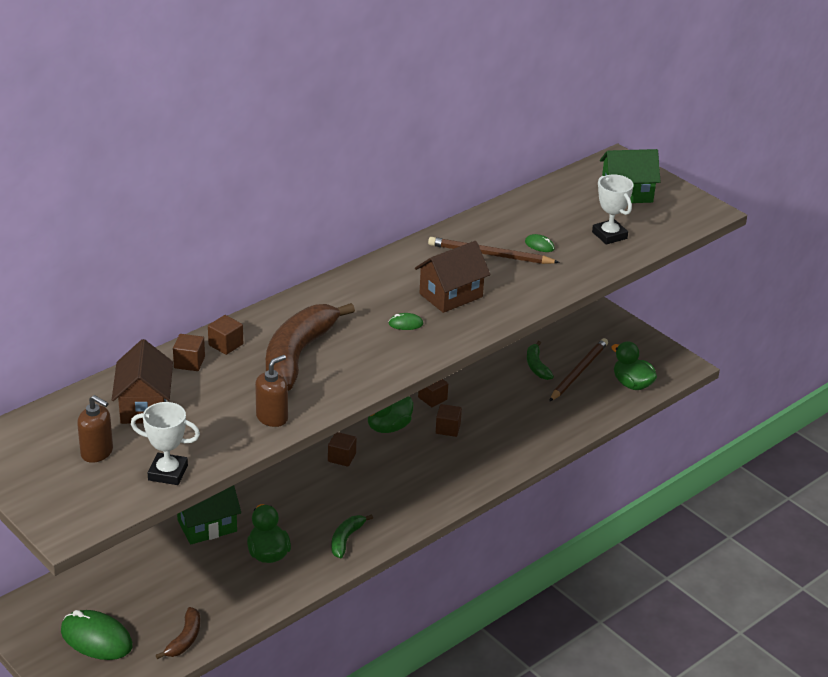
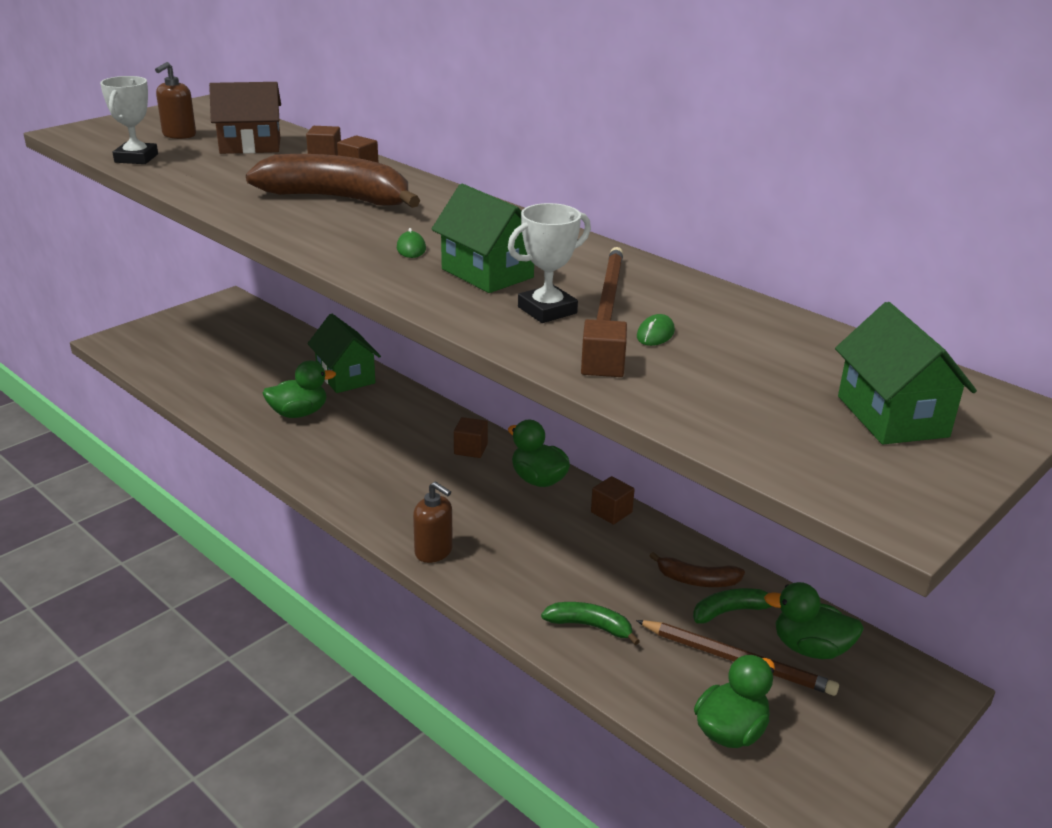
camera: 85 degrees right, 5 degrees down
(96, 638) = (190, 338): green mouse -> none
(185, 639) = (178, 378): brown banana -> brown banana (697, 580)
(272, 417) = (218, 192): brown soap dispenser -> brown soap dispenser (434, 552)
(346, 539) = (320, 460): green banana -> green banana (590, 626)
(448, 428) = (548, 528): brown cube -> brown cube (602, 366)
(451, 295) = (487, 273): brown house -> green house
(568, 344) = (810, 648): none -> green duck
(609, 235) = (724, 396): white trophy -> white trophy (547, 310)

